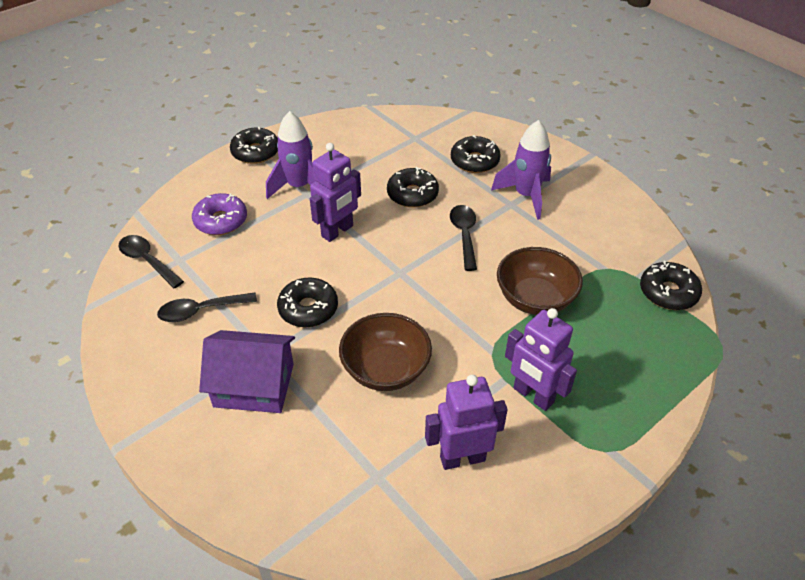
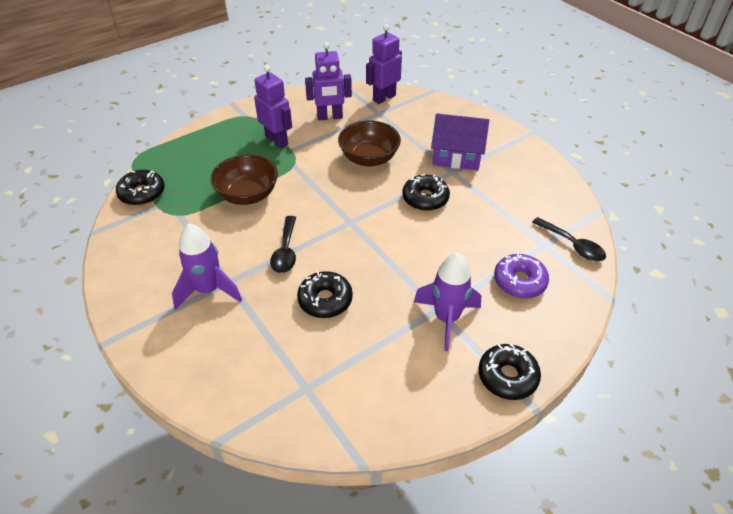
camera: 175 degrees left, 0 degrees up
(201, 311) = (509, 202): black spoon -> none
(338, 231) = (403, 262): purple robot -> purple robot (384, 98)
(474, 161) = (244, 342): black donut -> none

